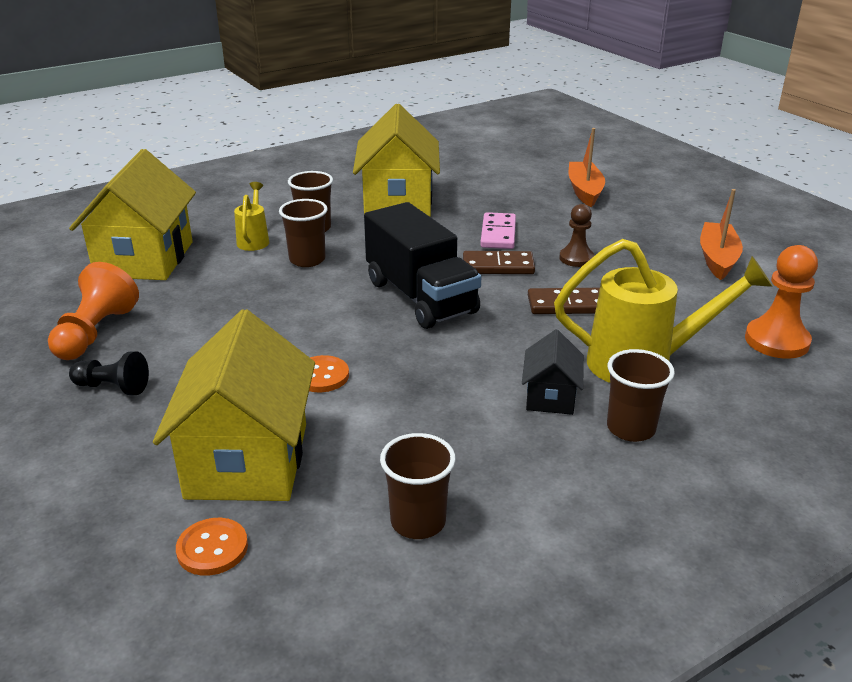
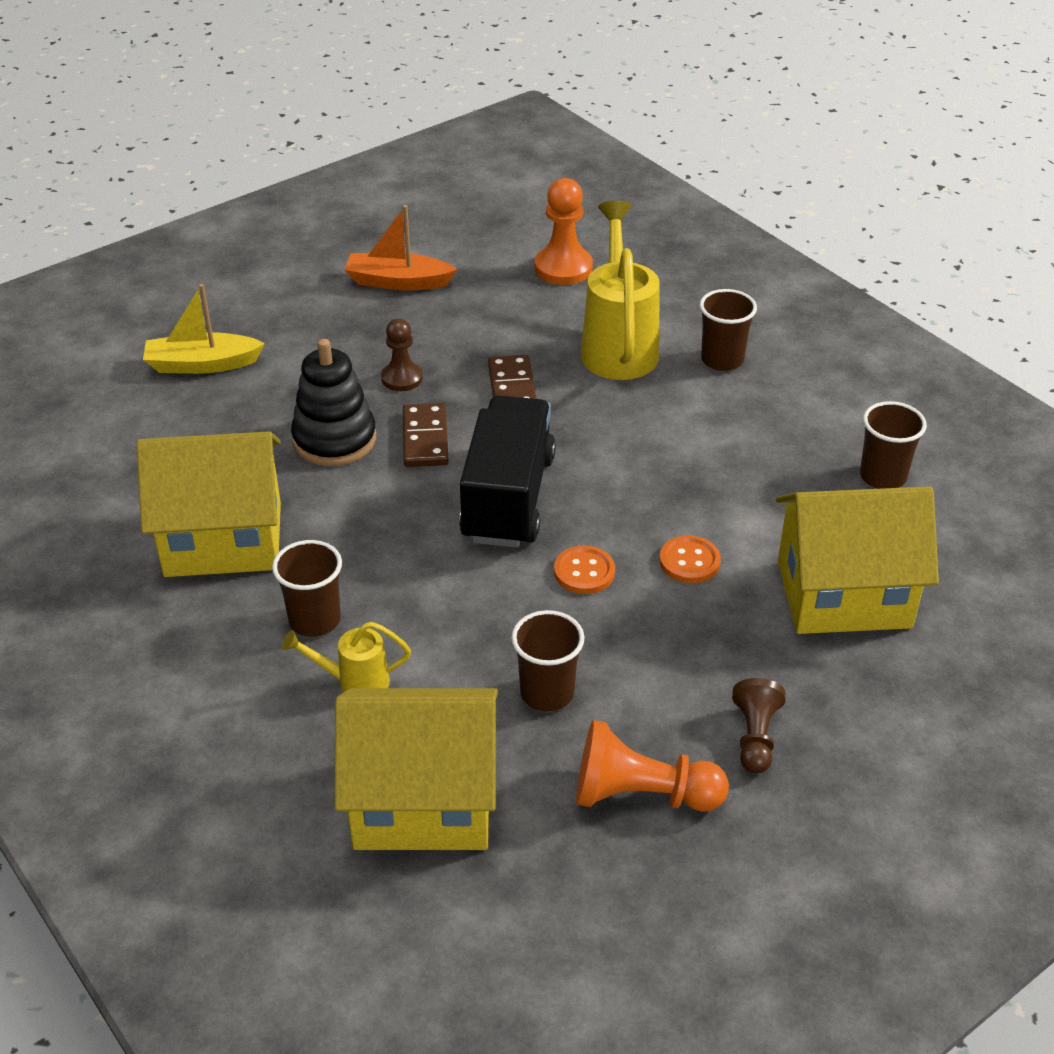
camera: 95 degrees left, 10 degrees up
(113, 387) = (755, 737): black pawn -> brown pawn
(212, 548) = (962, 595): orange button -> orange button (584, 572)
(307, 260) = (416, 613): brown cup -> brown cup (547, 693)
(421, 297) = (508, 498): black truck -> black truck turned 45 degrees counterclockwise
(498, 234) = (334, 440): pink domino -> black stacking toy
(550, 397) = (687, 403): black house -> none
(584, 191) = (202, 364): orange boat -> yellow boat

